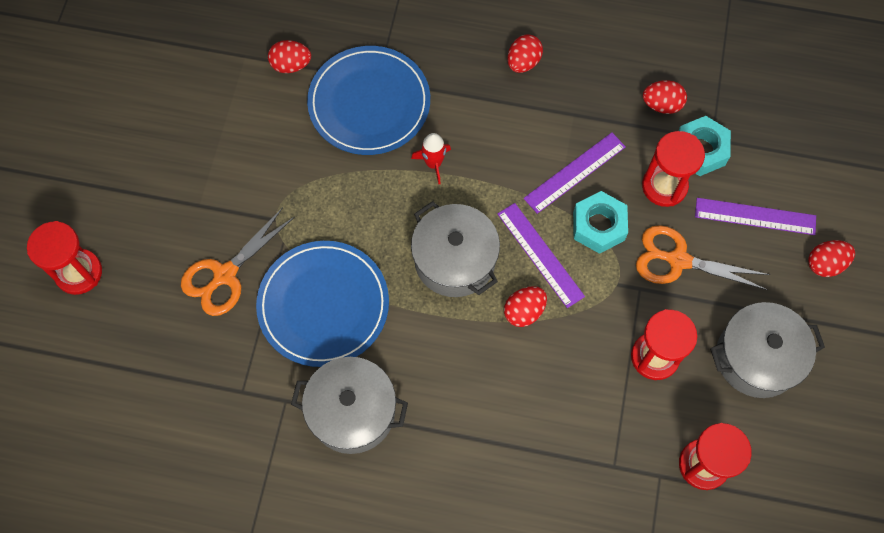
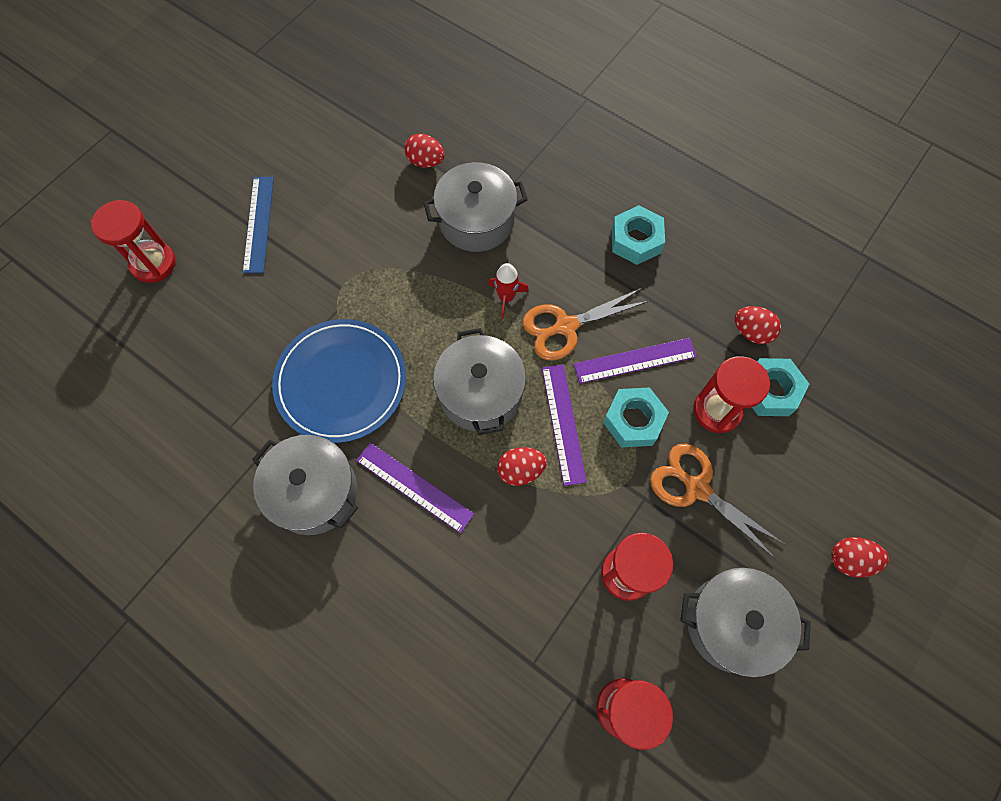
camera: 25 degrees right, 0 degrees up
(161, 191) = (259, 224): none -> blue ruler
(225, 275) = (271, 318): orange scissors -> orange scissors (565, 326)
(369, 103) = (476, 221): blue plate -> grey pot
(523, 62) = (636, 240): red egg -> turquoise nut
(755, 216) = (797, 479): purple ruler -> purple ruler (414, 487)

